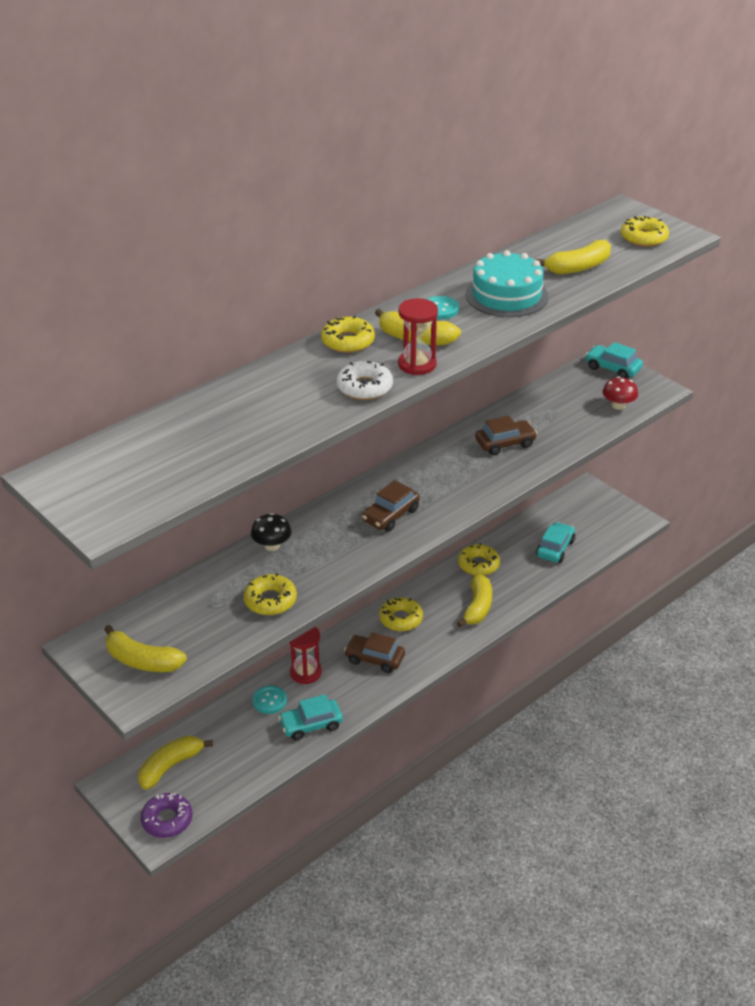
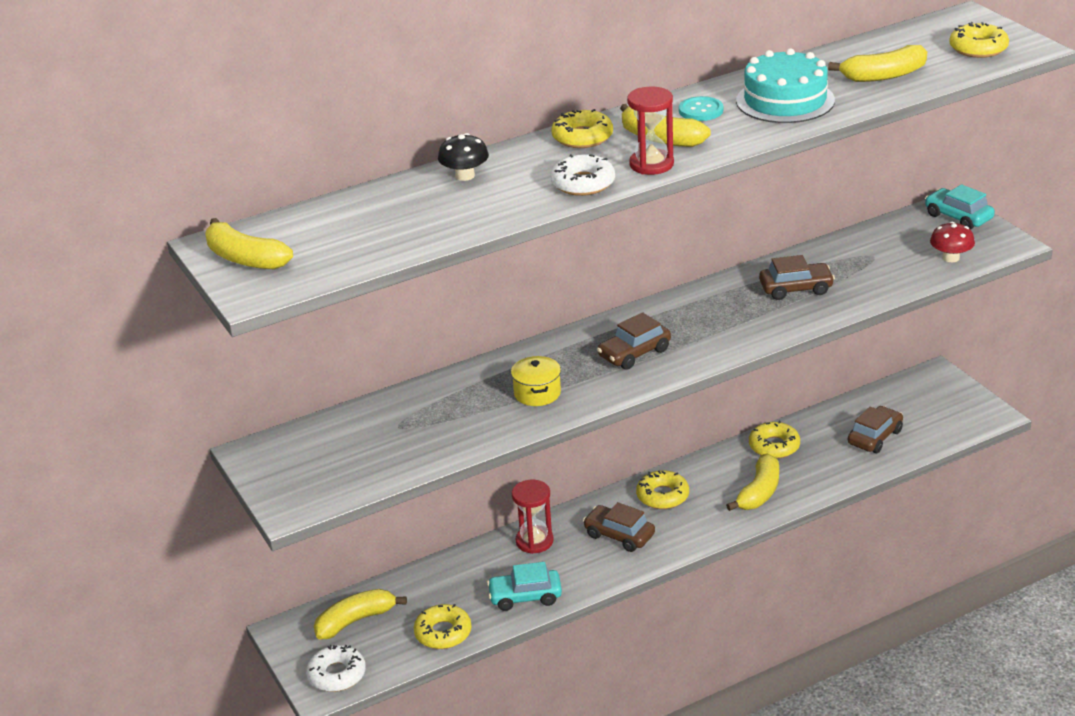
camera: 15 degrees right, 5 degrees down
(142, 661) = (311, 473): yellow banana -> yellow banana (245, 258)
(167, 820) = (337, 675): purple donut -> white donut
(269, 701) = (485, 566): turquoise button -> none
(270, 600) = (469, 427): yellow donut -> yellow donut (443, 633)
(272, 545) = (488, 372): black mushroom -> black mushroom (465, 176)
(320, 561) = (537, 393): none -> yellow pot
(555, 548) = (875, 437): turquoise car -> brown car

